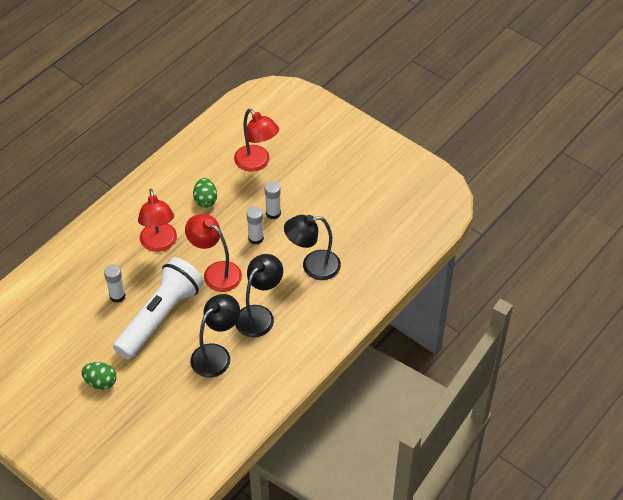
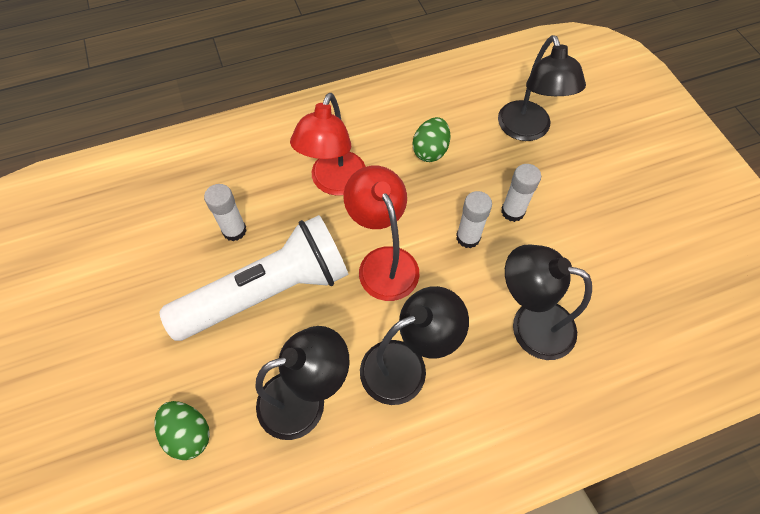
camera: 30 degrees right, 10 degrees up
(101, 382) = (123, 353): green egg -> green egg (188, 434)
(257, 163) = (527, 130): red lamp -> black lamp

